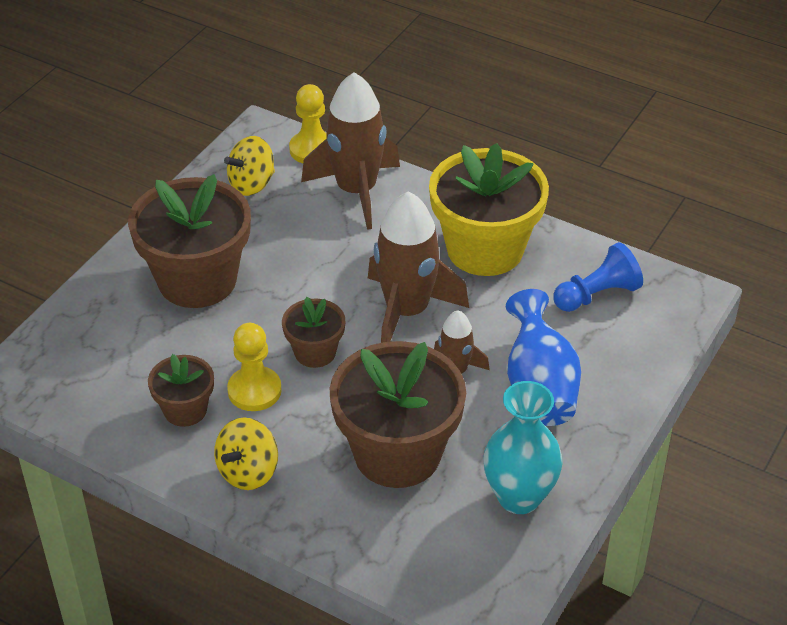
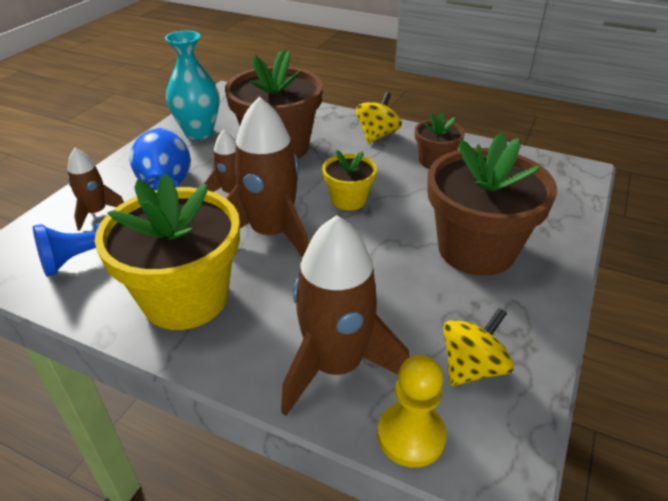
camera: 175 degrees right, 5 degrees down
(254, 390) = (389, 174): yellow pawn -> none
(315, 352) = (348, 200): brown flower pot -> yellow flower pot
(609, 352) = (96, 213): none -> brown rocket

